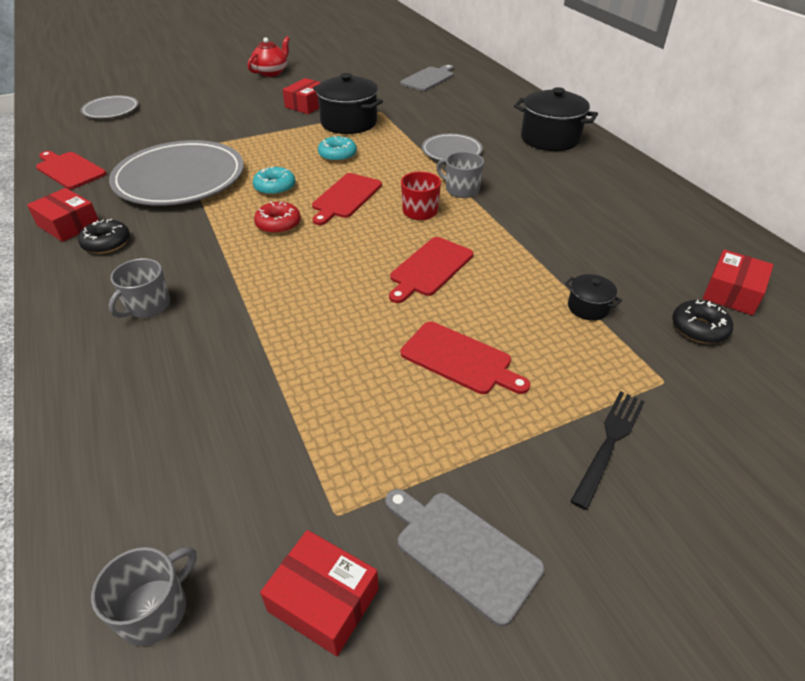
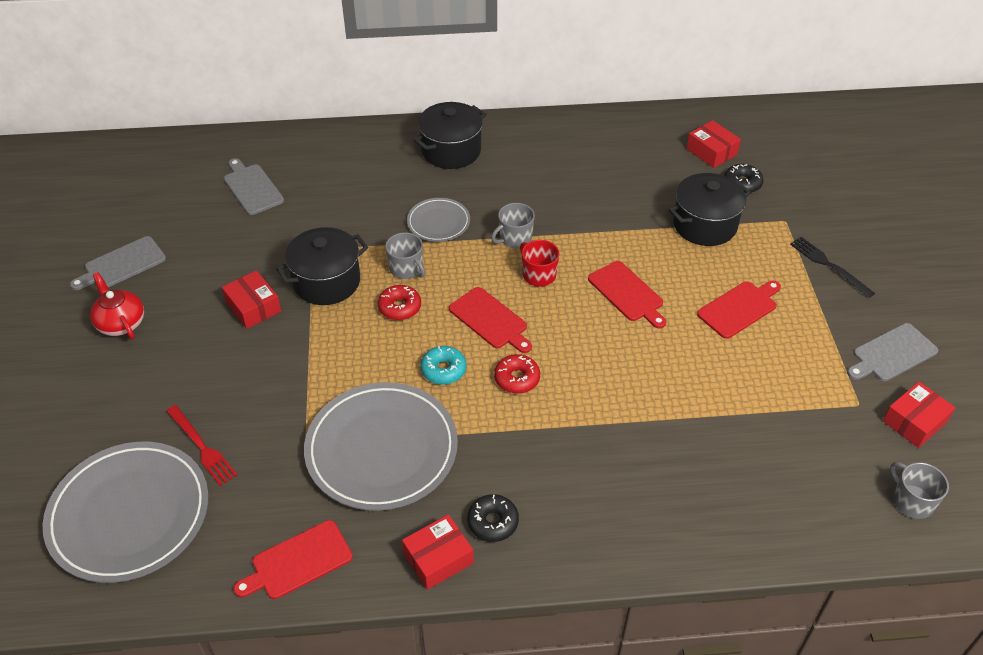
camera: 70 degrees left, 5 degrees up
(111, 110) = (129, 514): grey plate -> grey plate, size x1.98
(147, 306) = (614, 491): grey mug -> grey mug (406, 269)
(170, 117) = (201, 447): none -> red fork
(324, 61) = (122, 264): none -> grey cutting board
(337, 155) = (400, 307): turquoise donut -> red donut
(588, 307) = (704, 225): black pot -> black pot, size x2.06

